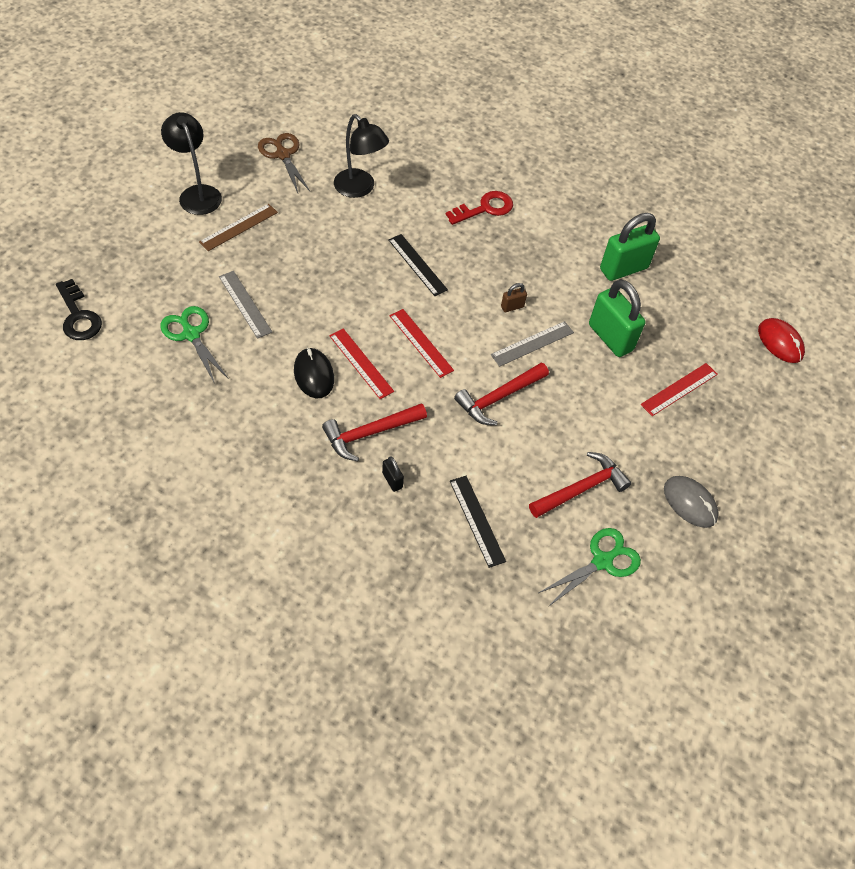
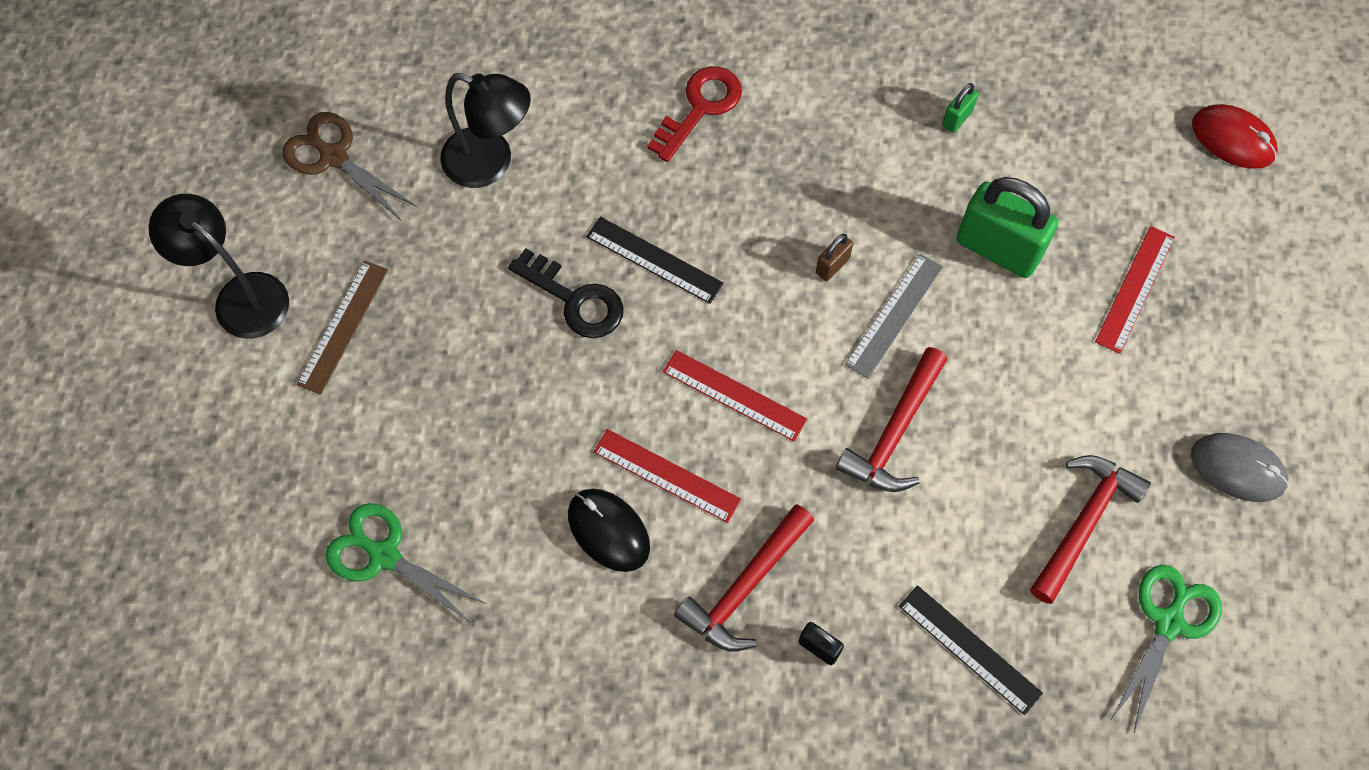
camera: 20 degrees left, 10 degrees up
(78, 316) = (189, 613): black key -> black key (575, 300)
(245, 304) = (434, 461): grey ruler -> none
(623, 269) = (957, 118): green padlock -> green padlock, size x0.45

